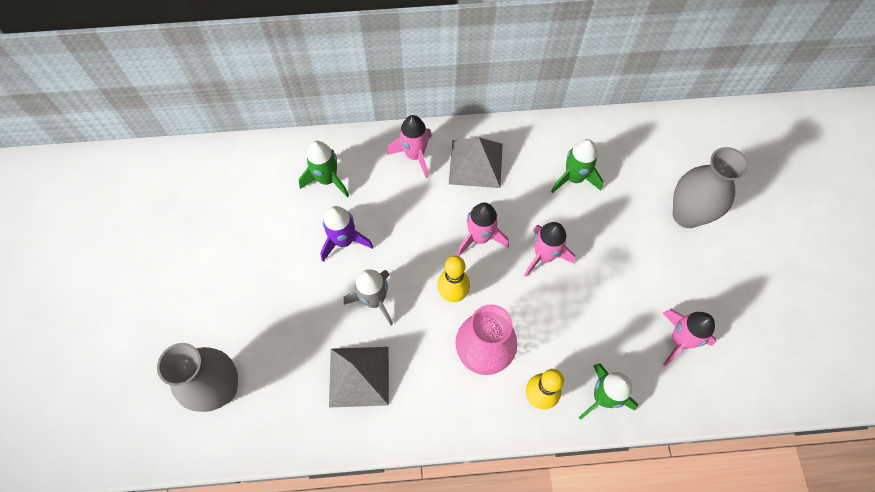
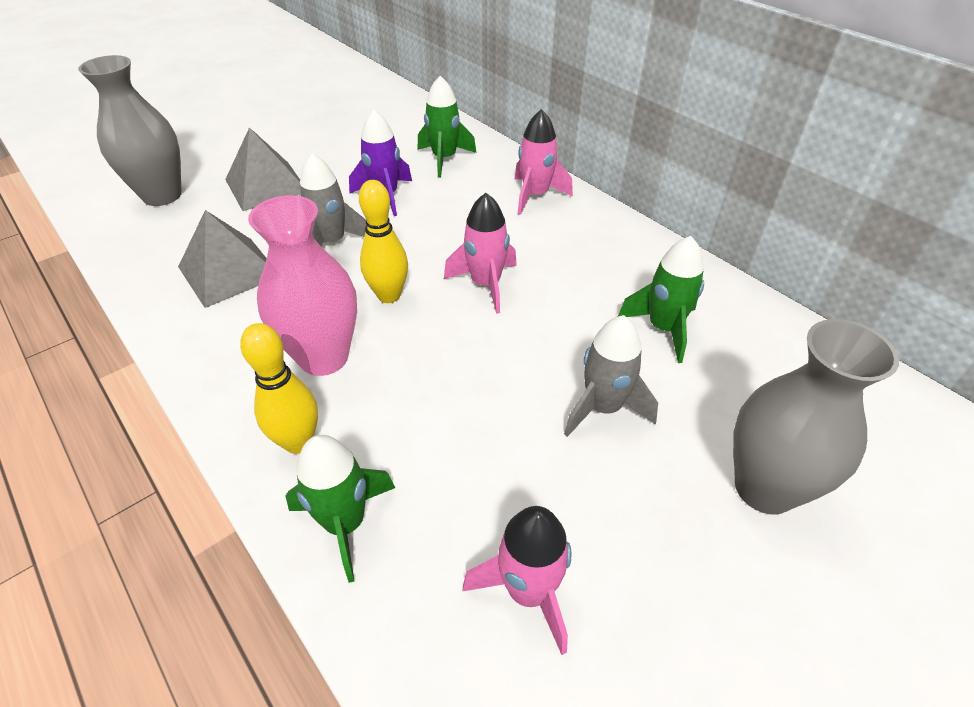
camera: 55 degrees right, 20 degrees down
(476, 163) = (579, 239): grey pyramid -> grey pyramid (266, 185)
(544, 256) = (518, 351): pink rocket -> none
(606, 244) = (603, 407): none -> grey rocket

